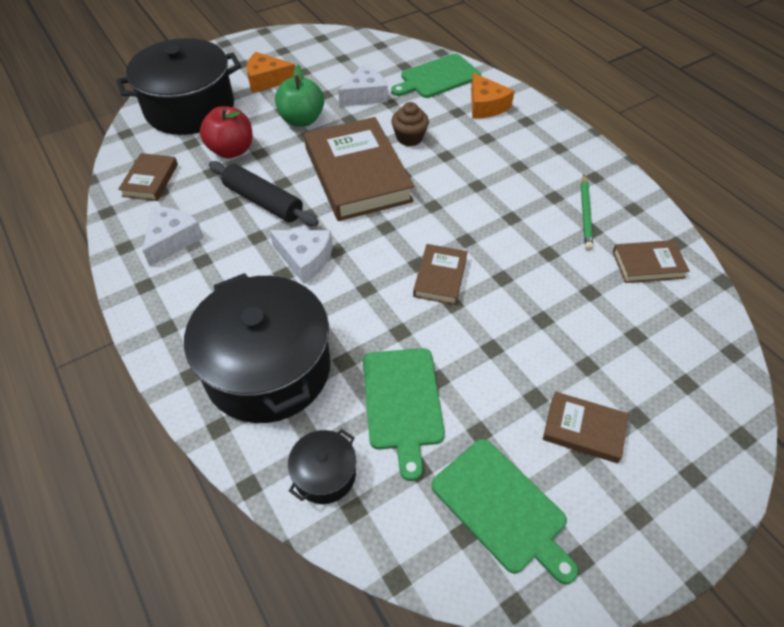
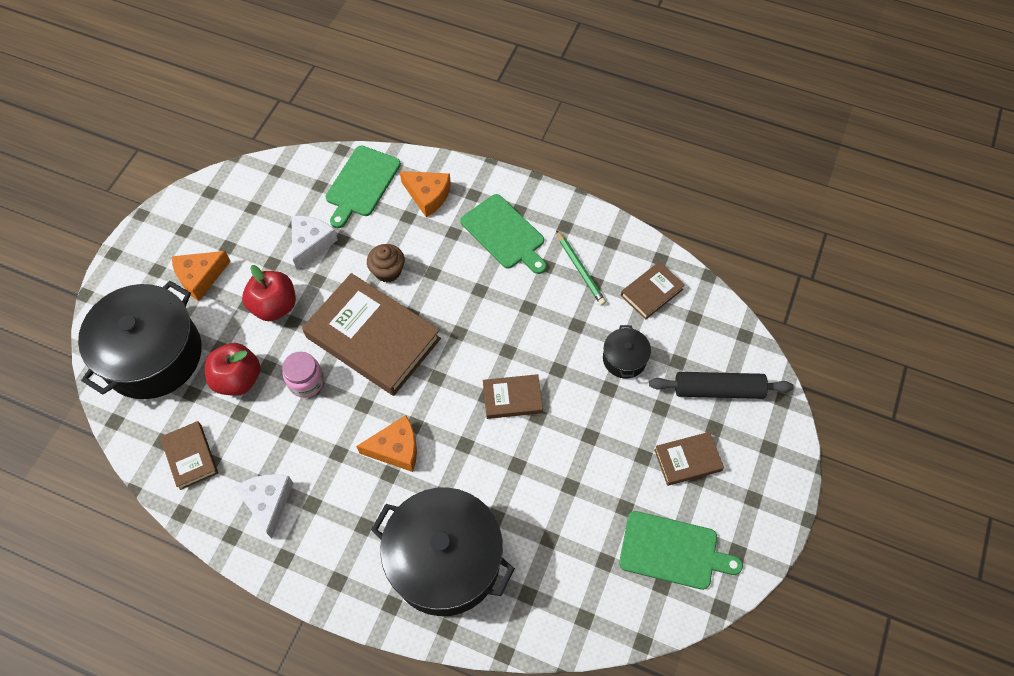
camera: 35 degrees left, 10 degrees up
(263, 201) = (314, 415): black rolling pin -> black rolling pin (718, 390)
(279, 177) = (306, 382): none -> pink jar
(302, 120) = (274, 306): green apple -> red apple
(305, 259) = (396, 448): white cheese -> orange cheese
(324, 474) = (547, 609): black pot -> black pot (624, 359)
(402, 402) = (559, 520): green cutting board -> green cutting board (504, 234)
(440, 277) = (512, 398): brown book -> brown book turned 75 degrees counterclockwise

